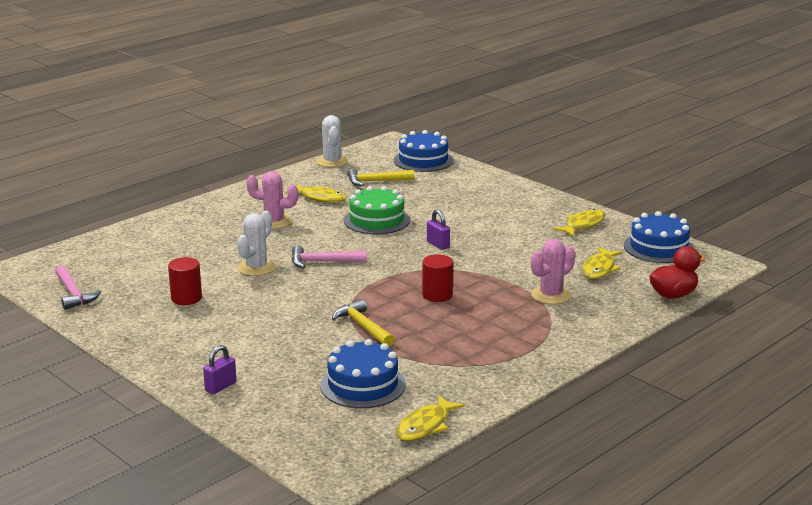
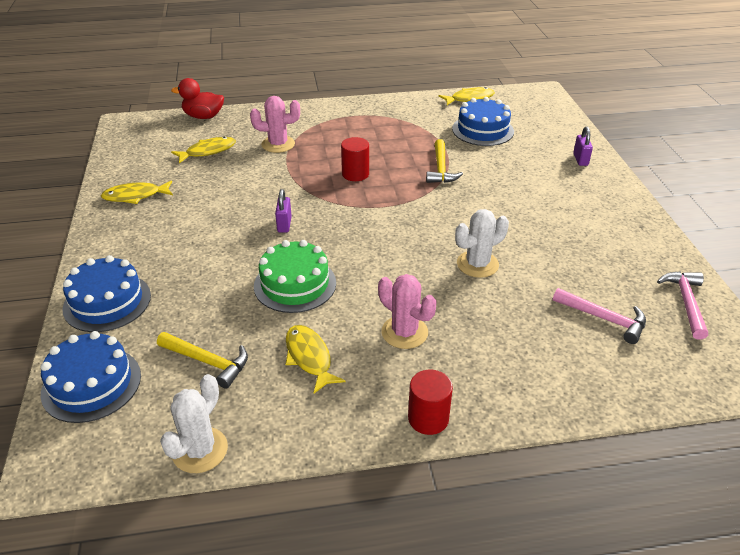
camera: 145 degrees left, 15 degrees up
(186, 298) = (568, 251): red cylinder -> red cylinder (428, 418)
(221, 387) = (580, 159): purple padlock -> purple padlock turned 75 degrees counterclockwise
(323, 262) = (408, 246): pink hammer -> pink hammer (604, 319)
(658, 247) = (132, 152): blue cake -> blue cake (107, 302)

